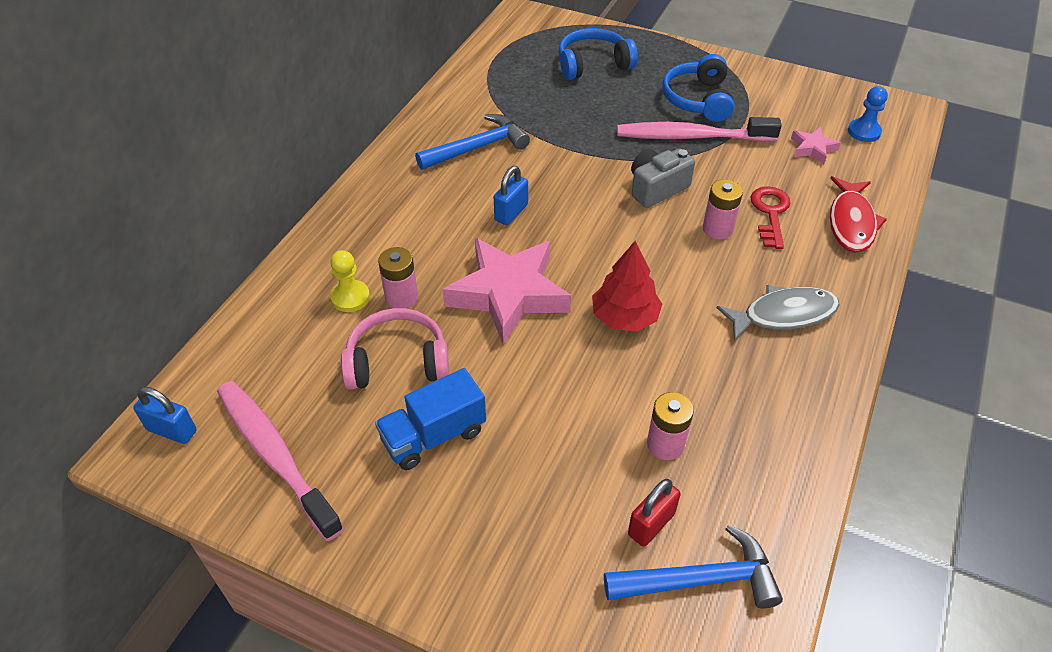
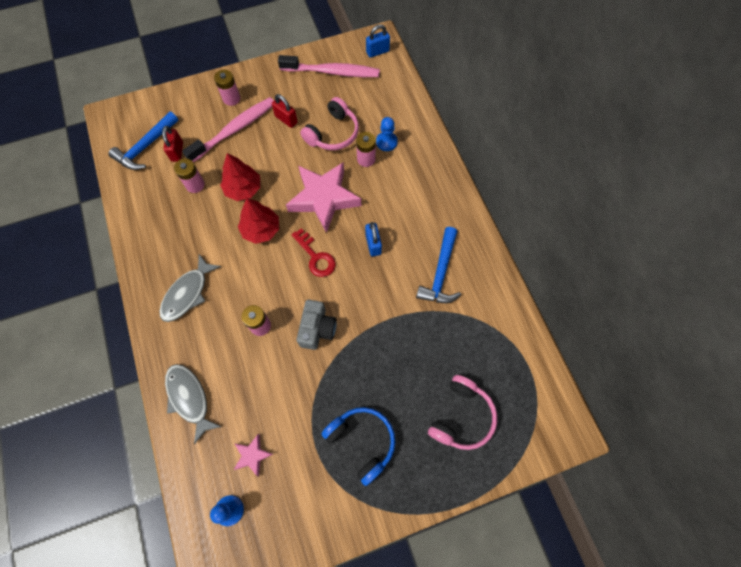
camera: 135 degrees right, 20 degrees up
(350, 297) = (386, 142): yellow pawn -> blue pawn
(433, 436) = (286, 119): blue truck -> red padlock
(475, 549) = (231, 98): none -> pink battery
(593, 64) = (461, 416): blue headphones -> pink headphones
(599, 384) = (243, 189): none -> red tree
(691, 137) = (335, 395): pink toothbrush -> pink toothbrush (234, 130)
(770, 213) = (240, 365): red key -> red key (315, 257)
(851, 222) = (189, 398): red fish -> grey fish

